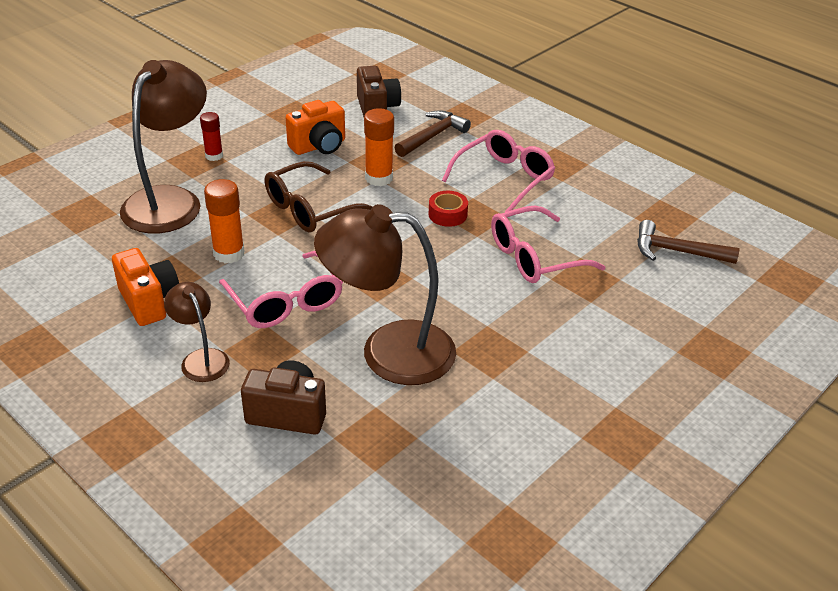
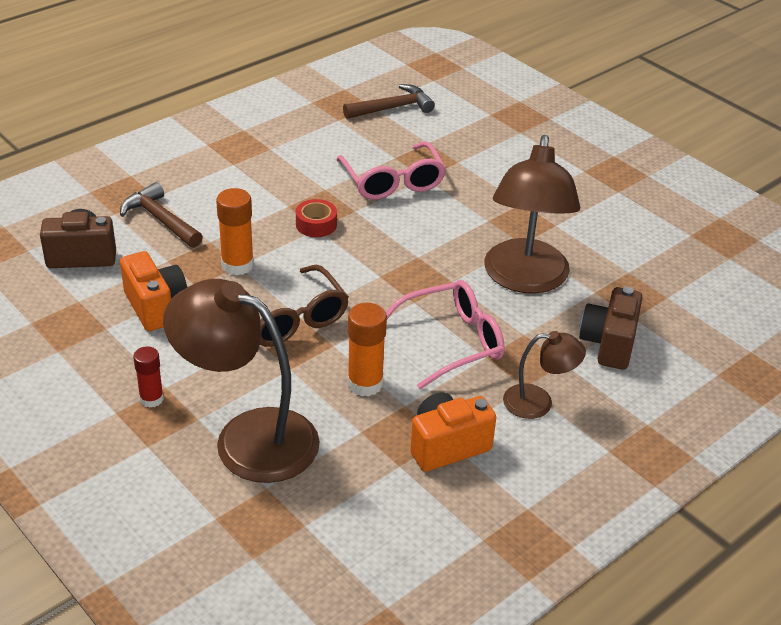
camera: 85 degrees left, 0 degrees up
(201, 358) = (538, 402): brown lamp -> brown lamp turned 150 degrees counterclockwise
(504, 178) = (258, 182): pink glasses -> none
(676, 251) = (392, 108): brown hammer -> brown hammer turned 135 degrees counterclockwise

